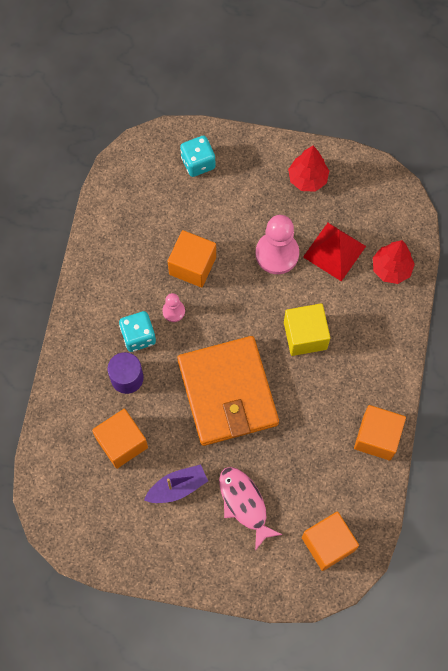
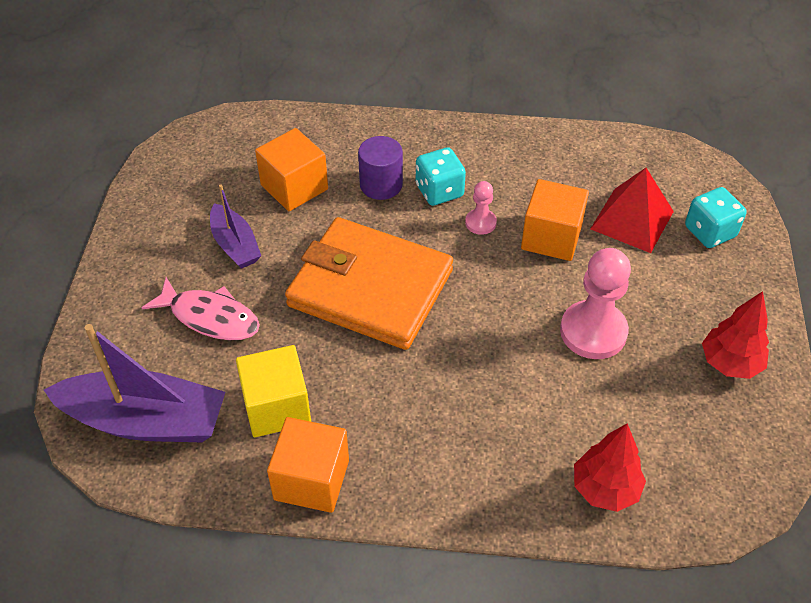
camera: 85 degrees right, 20 degrees down
(228, 392) = (370, 288): orange wallet -> orange wallet turned 45 degrees clockwise
(244, 504) = (210, 317): pink fish -> pink fish turned 60 degrees clockwise
(305, 335) = (468, 374): yellow cube -> yellow cube (277, 407)
(328, 544) = (145, 421): orange cube -> purple boat
(334, 251) = (616, 406): red pyramid -> red pyramid (632, 220)

